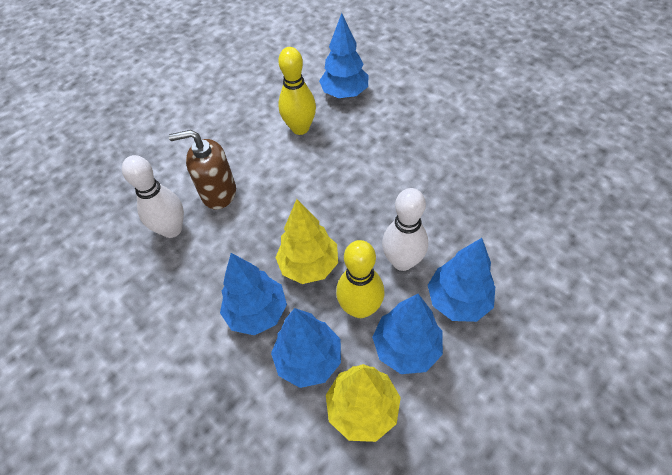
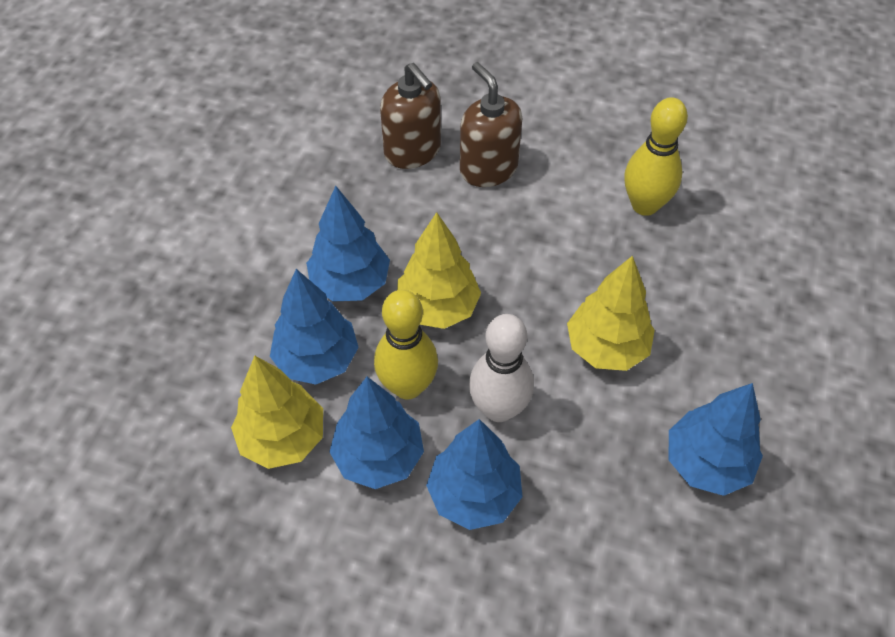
camera: 60 degrees right, 0 degrees up
(172, 229) = (413, 151): white bowling pin -> brown soap dispenser
(345, 93) = (745, 229): blue tree -> blue tree (706, 463)
(387, 188) = (606, 347): none -> yellow tree

